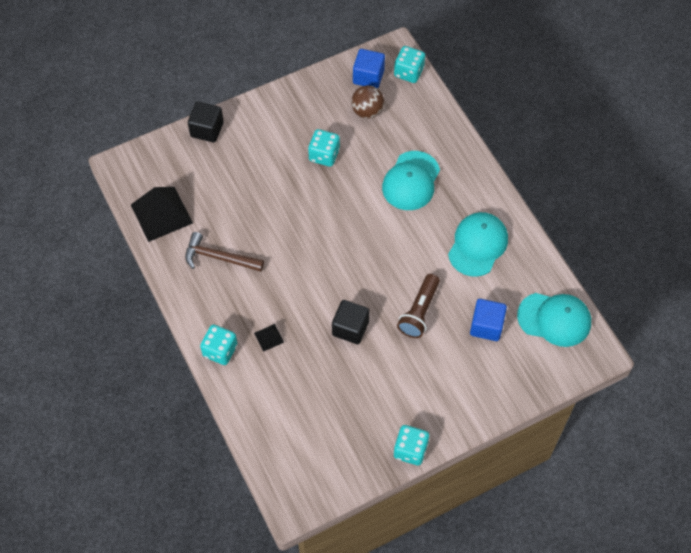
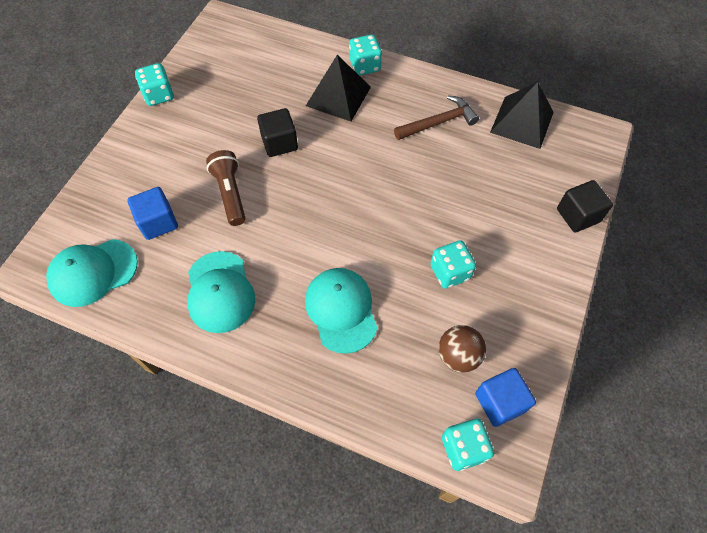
camera: 140 degrees right, 0 degrees up
(269, 337) = (338, 96): black pyramid -> black pyramid, size x2.21

